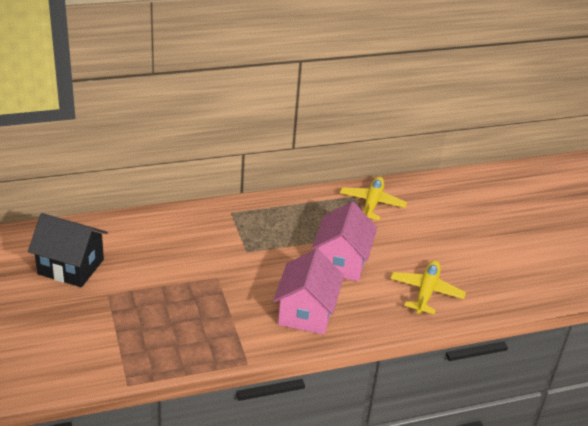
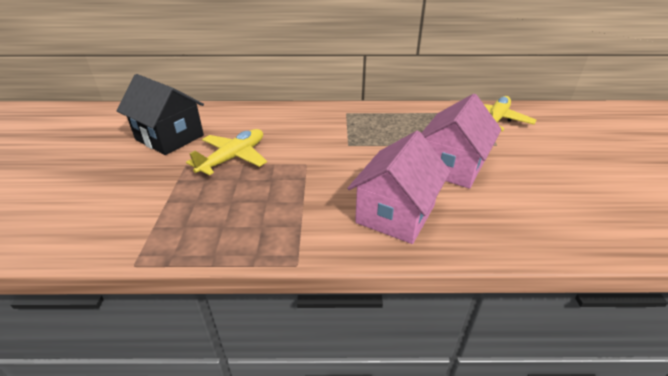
camera: 20 degrees right, 0 degrees up
(426, 292) = (560, 212): yellow plane -> yellow plane (233, 158)

